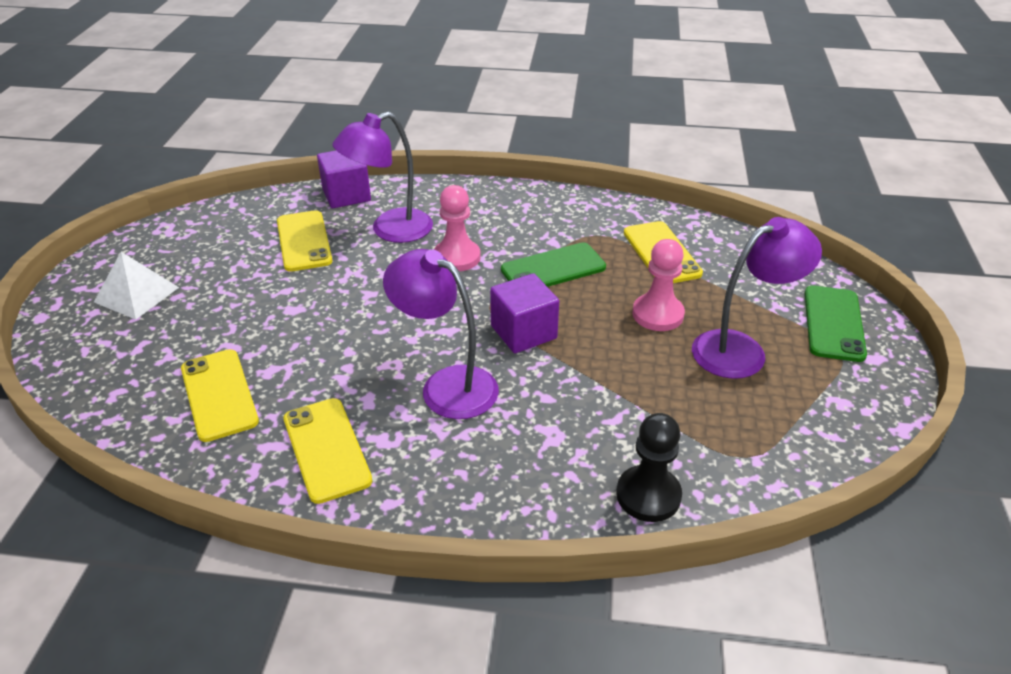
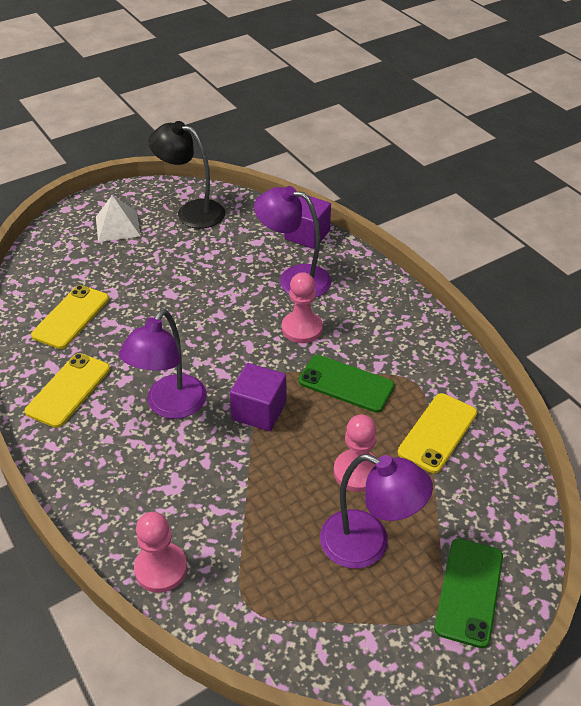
camera: 50 degrees right, 5 degrees up
(202, 239) = (191, 212): none -> black lamp
(304, 241) = (237, 251): yellow phone -> none
(446, 385) = (170, 406): purple lamp -> purple lamp turned 150 degrees counterclockwise
(648, 495) = (161, 568): black pawn -> pink pawn
(833, 323) = (469, 591): green phone -> green phone turned 45 degrees counterclockwise

